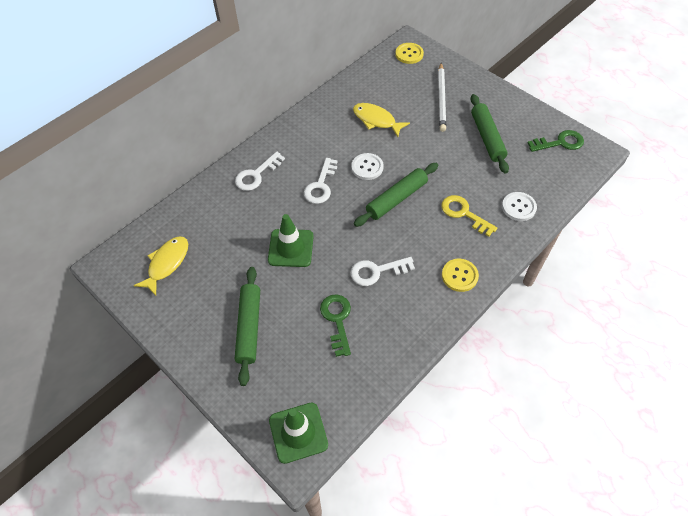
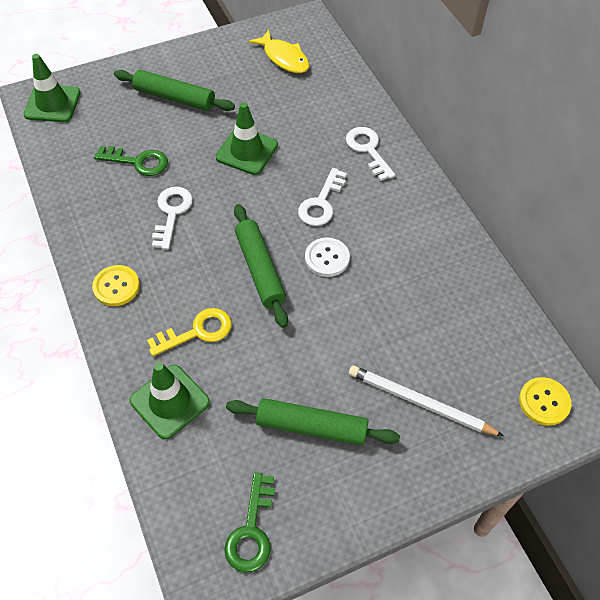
camera: 110 degrees right, 0 degrees up
(320, 185) = (321, 203): white key -> white key turned 105 degrees counterclockwise
(376, 120) = (408, 299): yellow fish -> none
(518, 207) = (170, 401): white button -> green traffic cone

